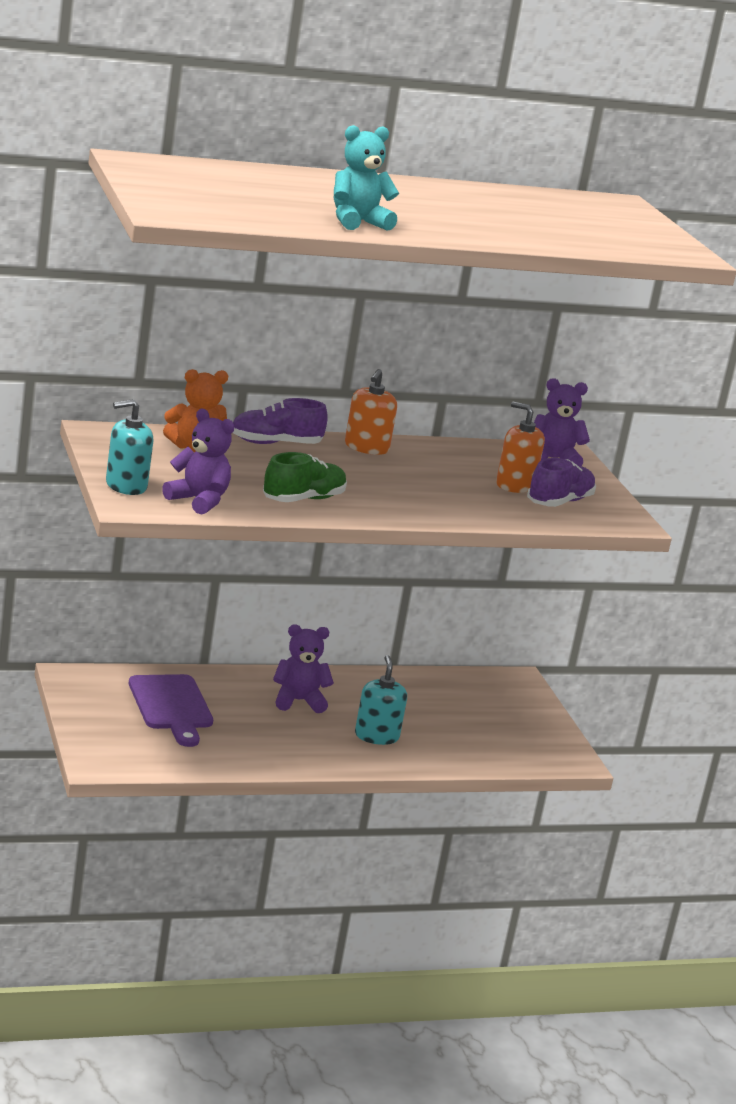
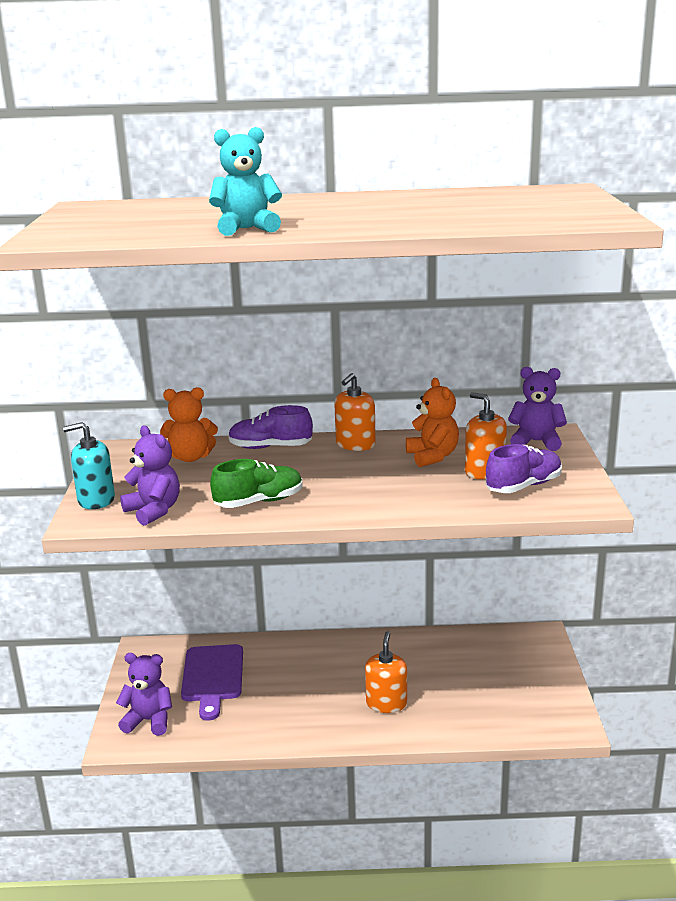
camera: 20 degrees right, 0 degrees up
(298, 701) = (328, 667): purple teddy bear -> purple teddy bear (149, 721)
(376, 736) = (386, 703): turquoise soap dispenser -> orange soap dispenser
(455, 466) = (432, 456): none -> orange teddy bear

